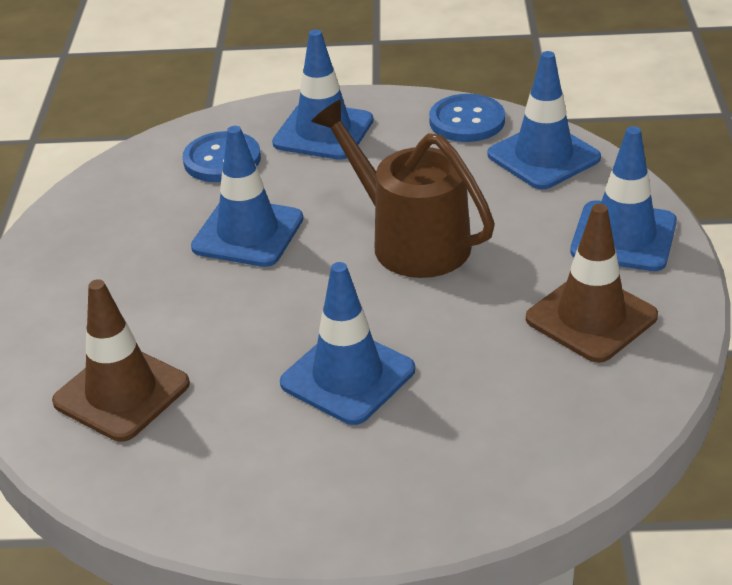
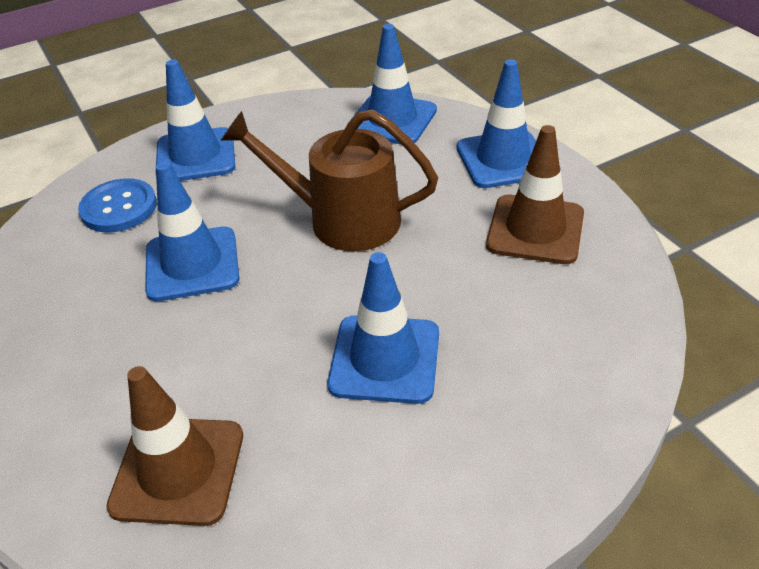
camera: 30 degrees left, 5 degrees up
(467, 121) = (310, 111): blue button -> none

